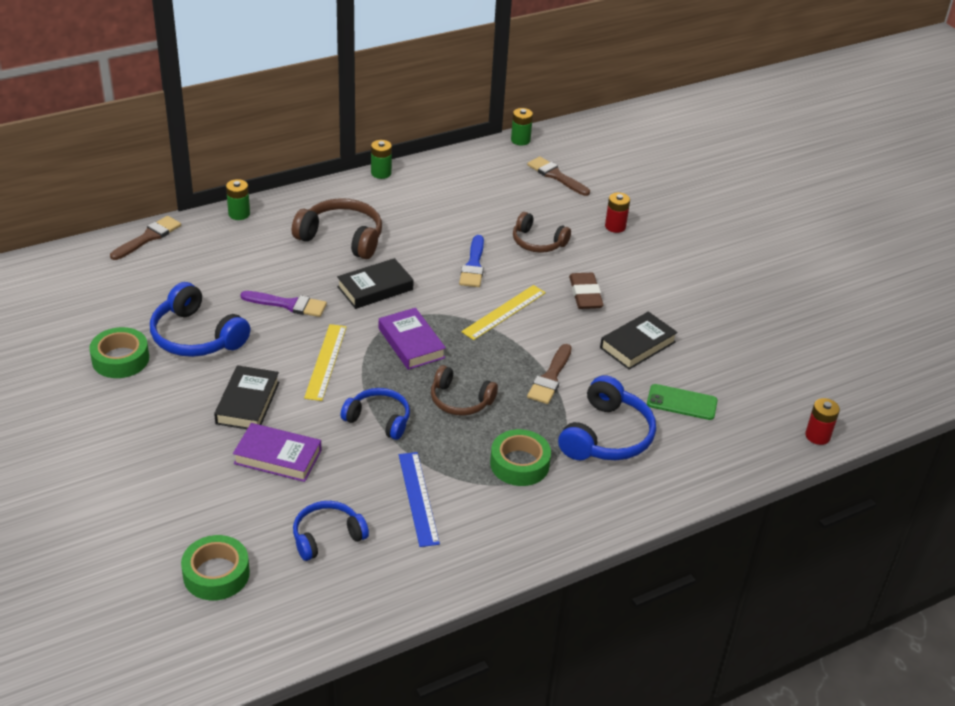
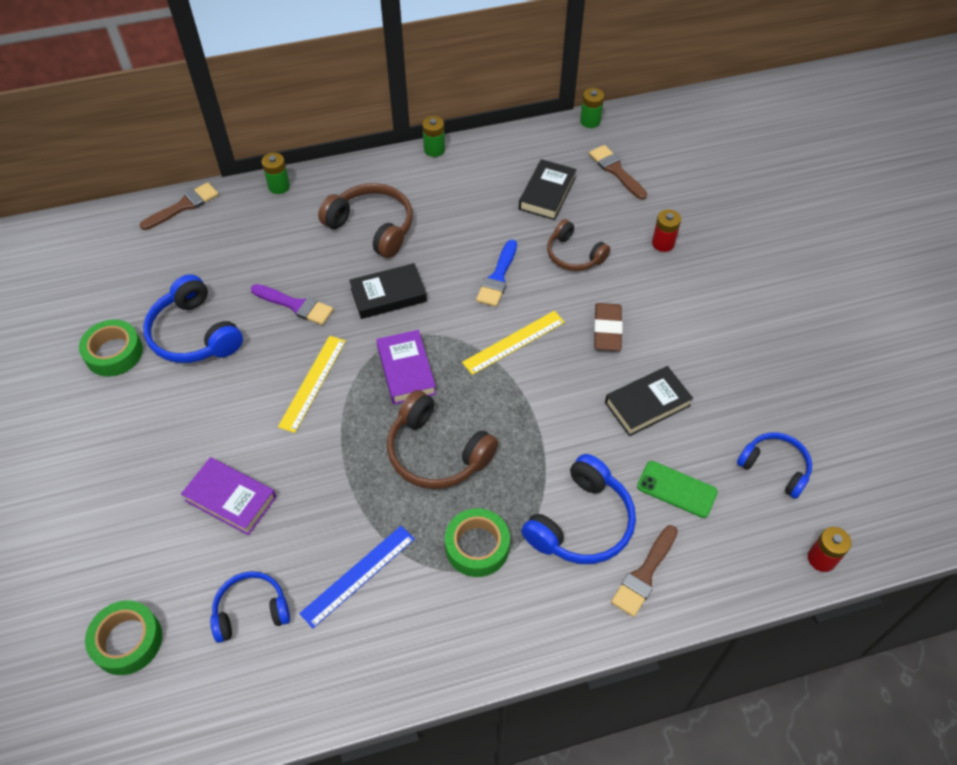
camera: 15 degrees right, 15 degrees up
(247, 403) = (220, 425): black book -> black book (547, 193)
(379, 419) = (346, 465): blue headphones -> blue headphones (775, 467)
(418, 498) = (358, 575): blue ruler -> blue ruler turned 45 degrees clockwise
(460, 400) = (437, 452): brown headphones -> brown headphones, size x1.52
(550, 377) = (541, 435): brown brush -> brown brush (644, 574)

